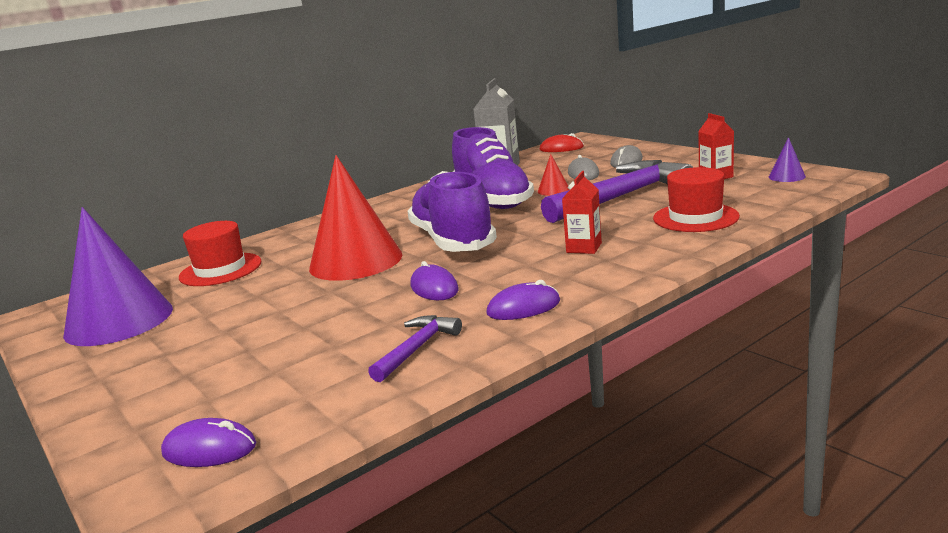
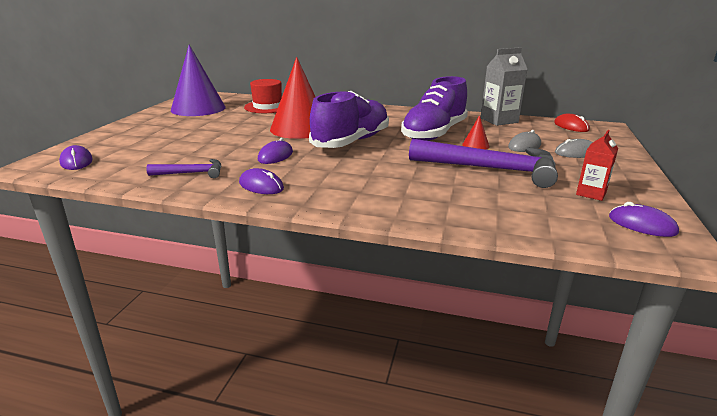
camera: 50 degrees right, 5 degrees up
(584, 248) = (374, 180): red carton -> none
(695, 217) = (478, 205): red hat -> none
(786, 176) = (642, 225): purple cone -> purple mouse

